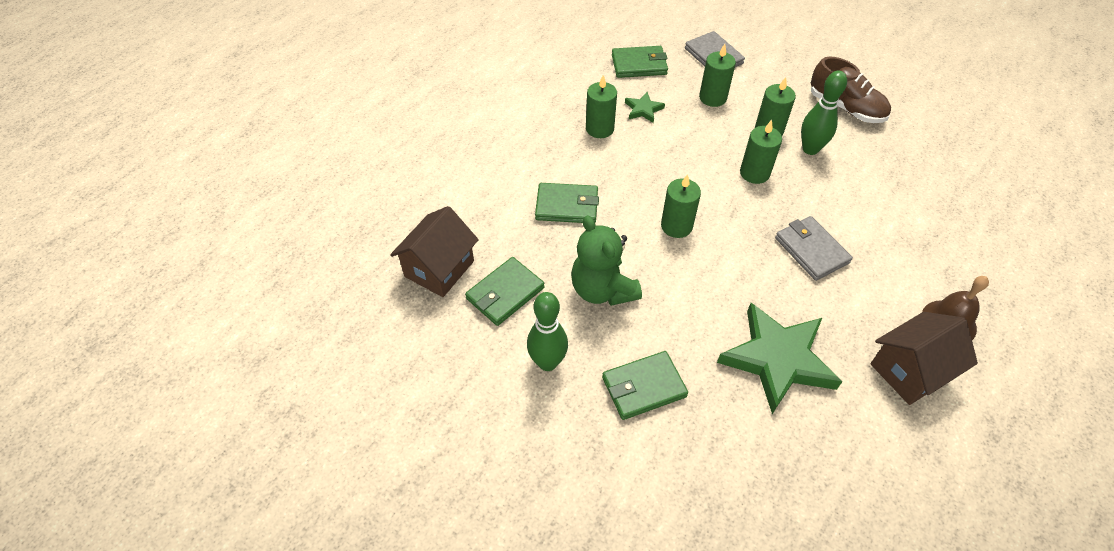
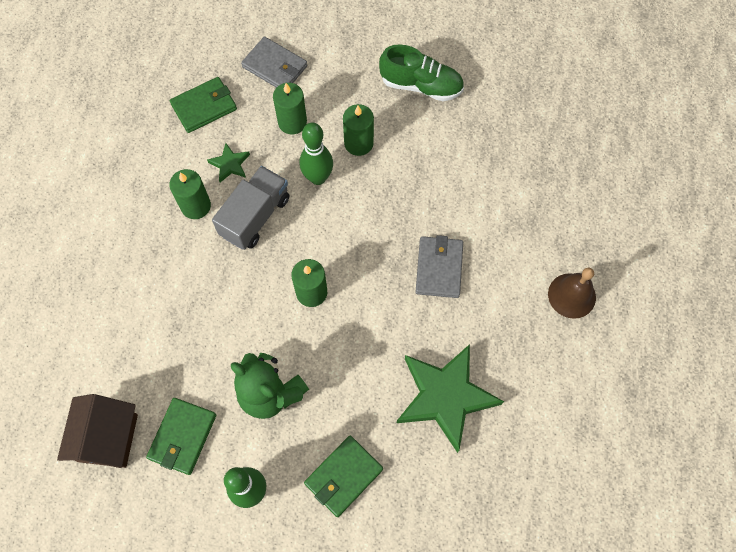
camera: 25 degrees left, 15 degrees up
(567, 206) = (200, 313): green wallet -> none
(649, 153) = (255, 216): none -> grey truck
(754, 173) = (362, 200): green candle -> none
(810, 149) = (403, 150): green bowling pin -> green bowling pin (318, 178)
(811, 250) = (439, 268): grey wallet -> grey wallet turned 60 degrees clockwise
(846, 108) = (421, 86): brown shoe -> green shoe
(910, 371) = (553, 359): brown house -> none

